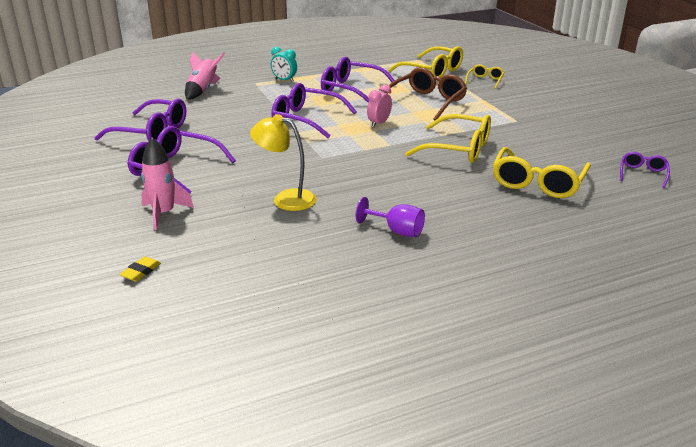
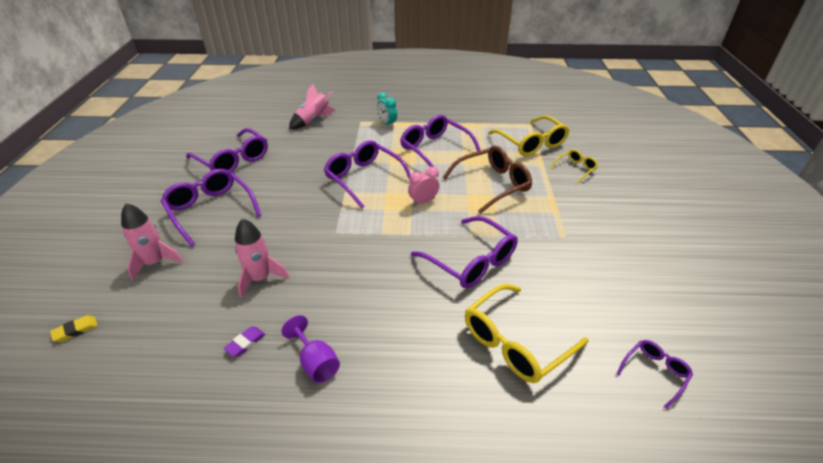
camera: 25 degrees right, 10 degrees up
(286, 199) = (260, 278): yellow lamp -> pink rocket
(322, 236) = (245, 343): none -> purple eraser
(458, 149) = (471, 261): yellow glasses -> purple glasses

